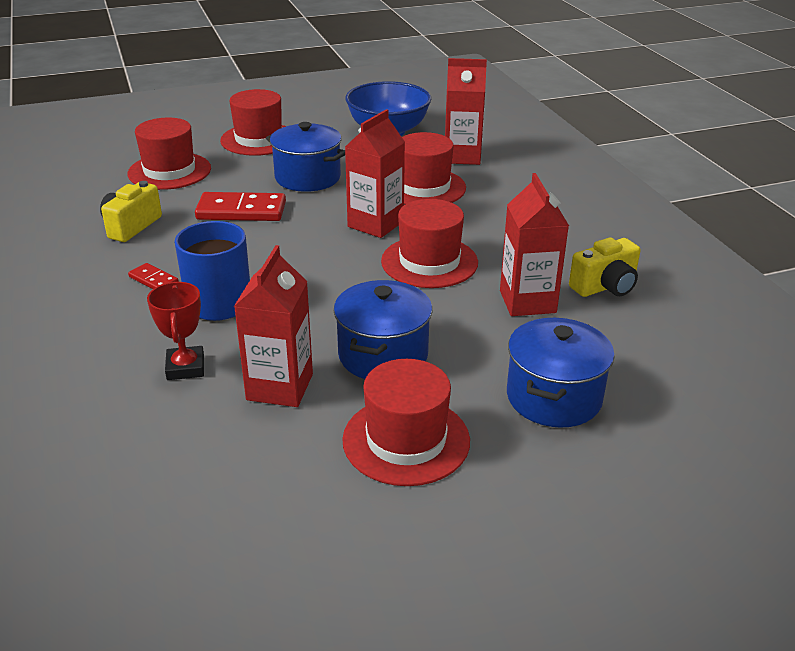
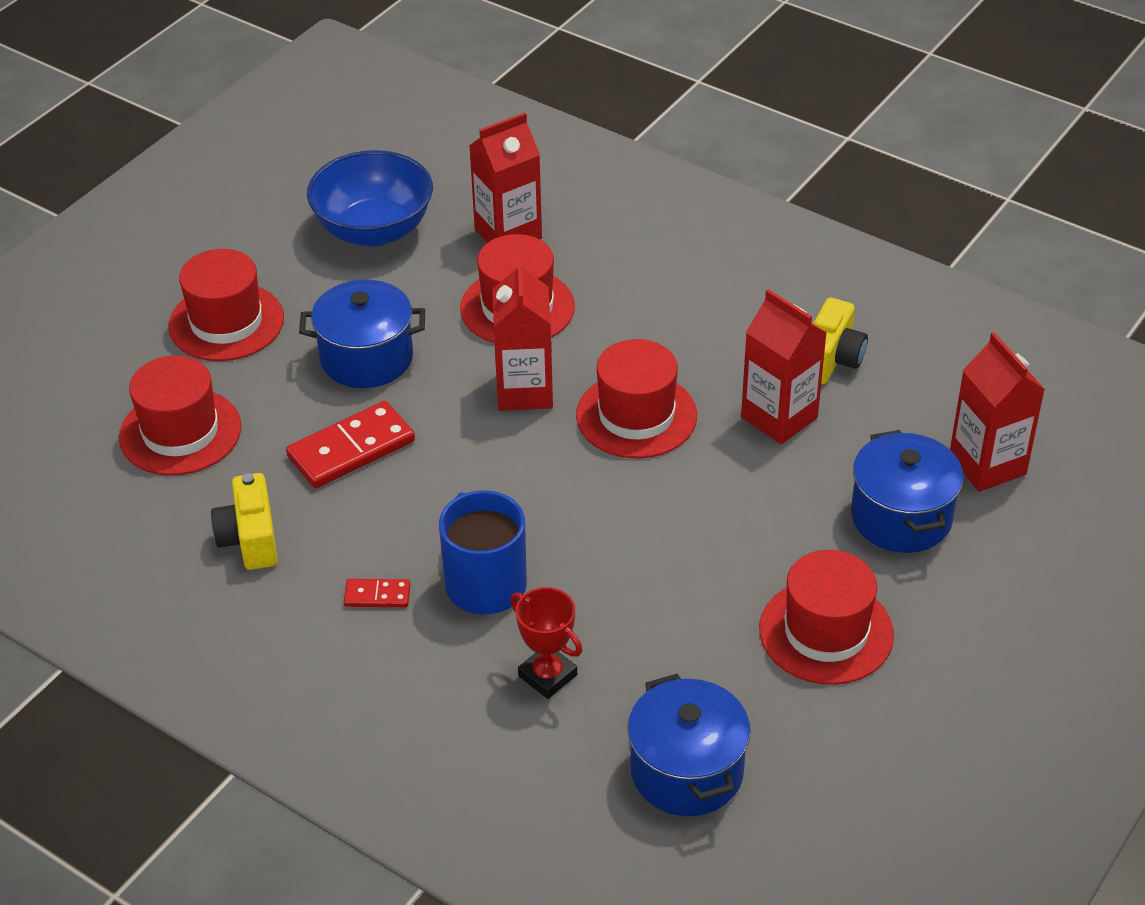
camera: 35 degrees left, 10 degrees up
(280, 387) = (660, 644): red carton -> red carton (987, 465)
(383, 355) = (713, 555): blue pot -> blue pot (687, 771)

